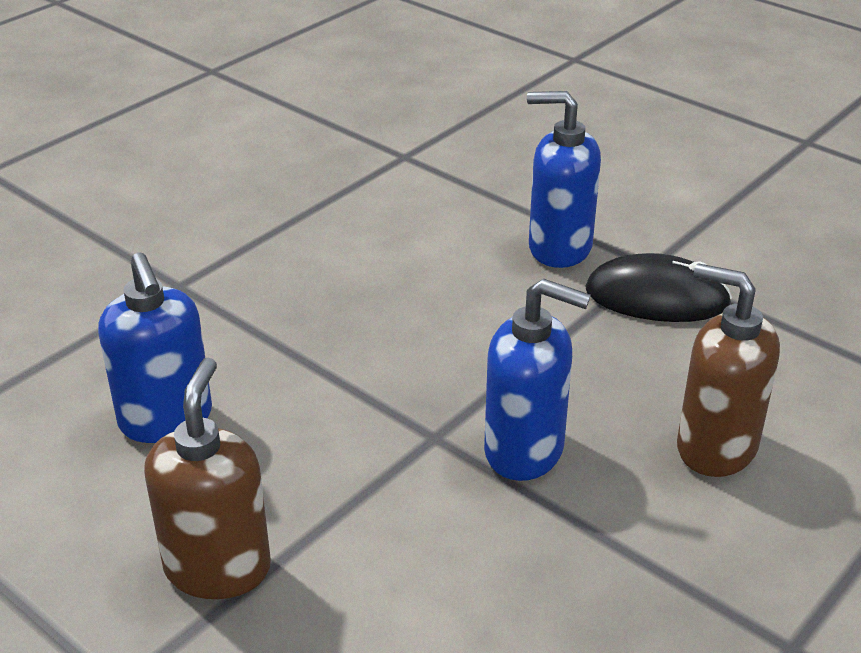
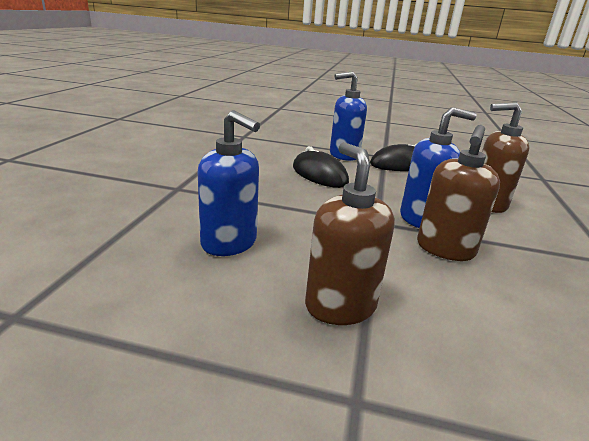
camera: 30 degrees left, 10 degrees down
(450, 296) = (319, 174): none -> black mouse
(488, 524) = (445, 249): none -> brown soap dispenser

